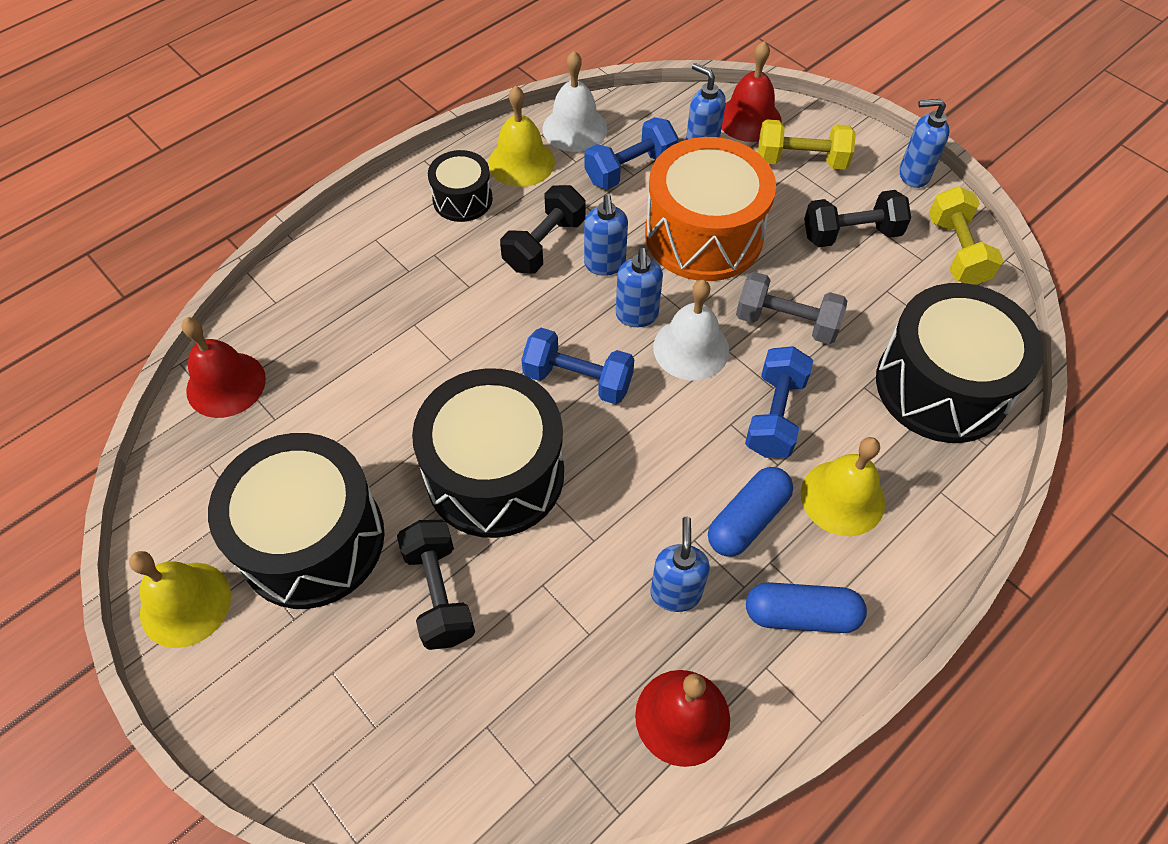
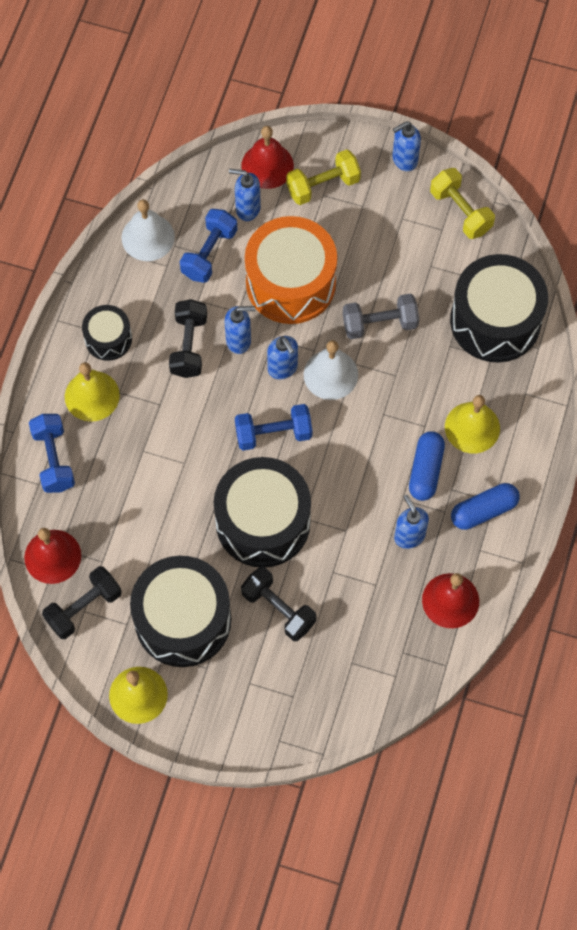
camera: 30 degrees left, 10 degrees up
(521, 162) = (129, 286): yellow bell -> yellow bell (92, 396)
(605, 265) = (239, 340): blue soap dispenser -> blue soap dispenser turned 60 degrees counterclockwise
(774, 415) = (406, 394): blue dumbbell -> blue dumbbell (54, 459)
(851, 234) = (387, 232): black dumbbell -> black dumbbell (84, 608)

